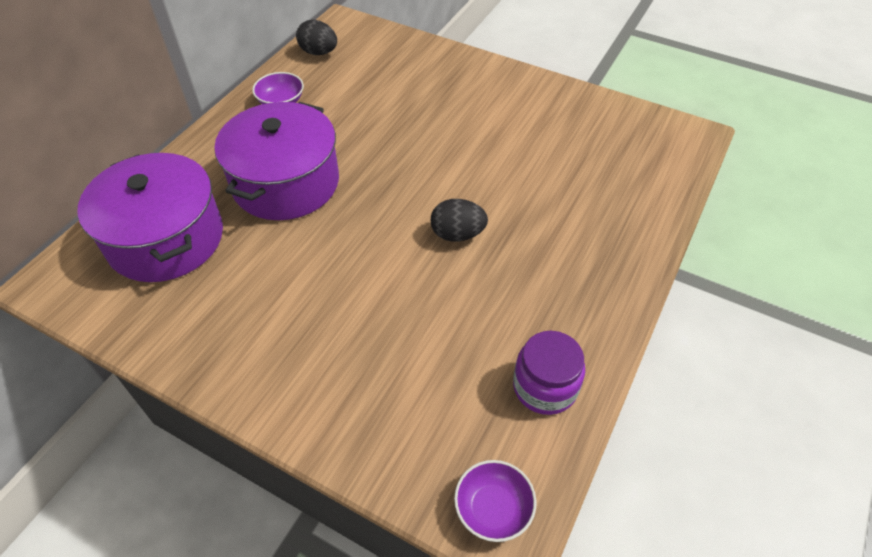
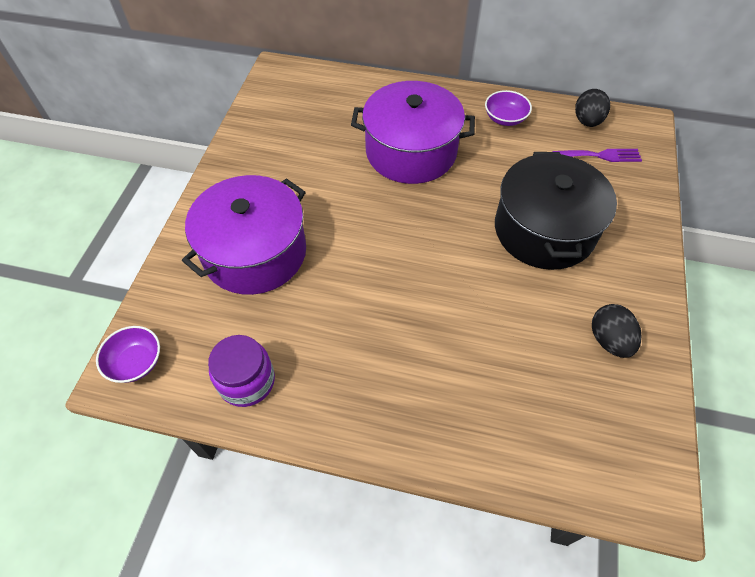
camera: 75 degrees right, 5 degrees up
(166, 238) = (330, 107): purple pot -> purple pot (255, 252)
(366, 58) = (600, 155): none -> purple fork
(435, 117) = (544, 230): none -> black pot
(457, 234) = (396, 282): black egg -> black egg (609, 340)

